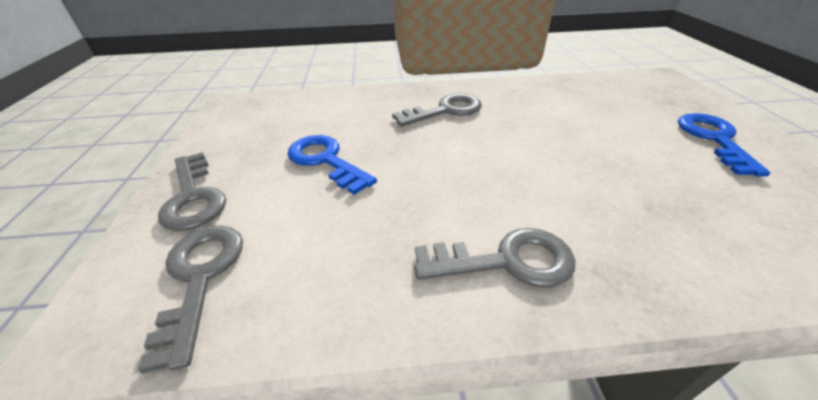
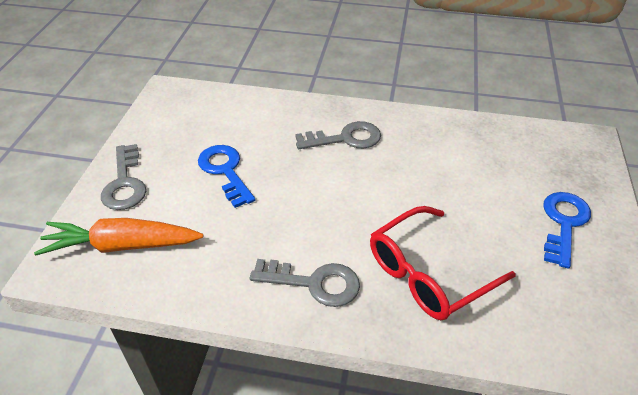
camera: 15 degrees right, 5 degrees up
(200, 277) = (121, 245): grey key -> orange carrot
(633, 215) = (428, 273): none -> red glasses

